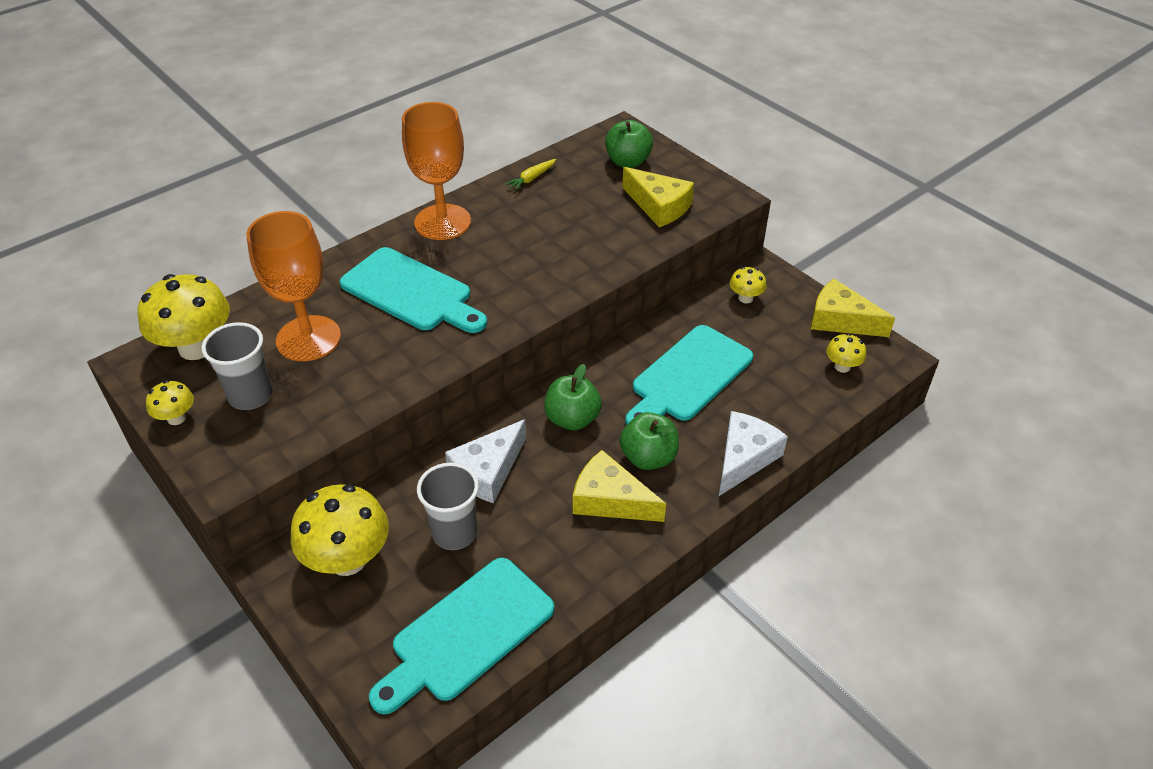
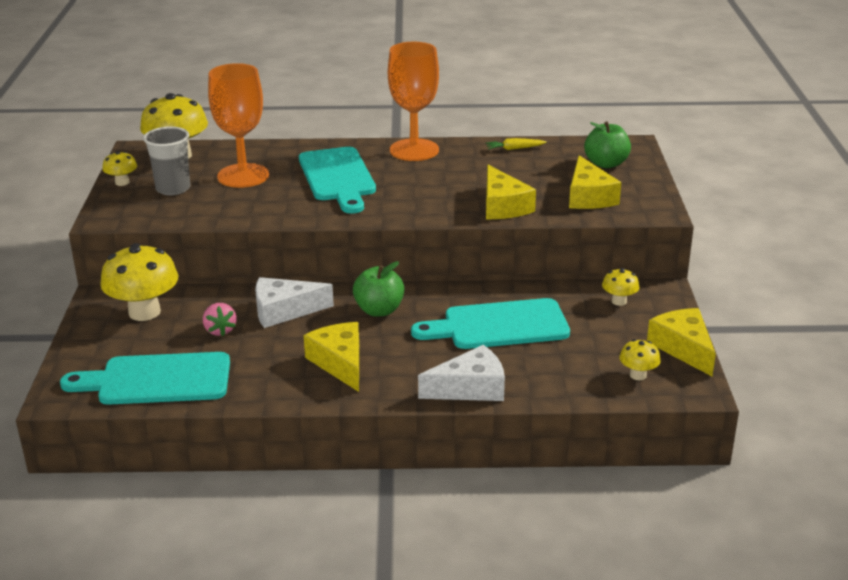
camera: 40 degrees right, 15 degrees down
(454, 533) = (220, 330): grey cup -> pink strawberry
(604, 252) = (503, 206): none -> yellow cheese
(648, 457) = (400, 354): green apple -> none

